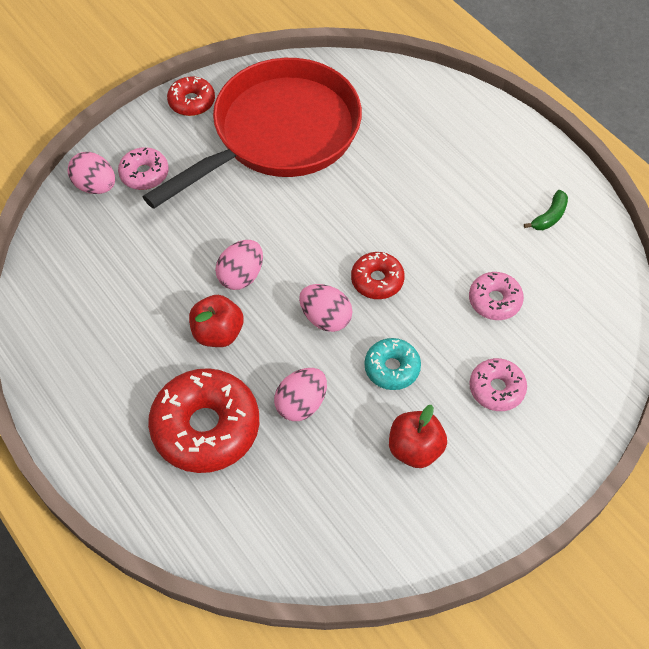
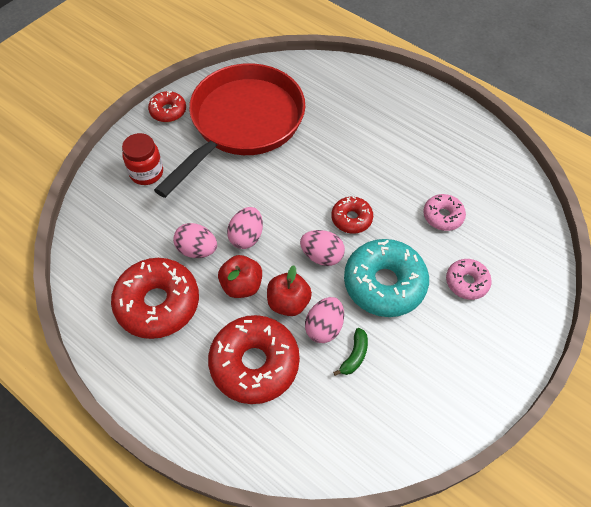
camera: 15 degrees left, 0 degrees up
(95, 186) = (109, 189): pink egg -> pink egg (197, 250)
(114, 333) = (158, 303): none -> red donut
(144, 174) = (146, 173): pink donut -> red jar
(392, 368) = (384, 284): turquoise donut -> turquoise donut, size x1.88
(415, 449) = (422, 343): red apple -> red apple (288, 302)
(549, 216) = (461, 146): green banana -> green banana (354, 355)

